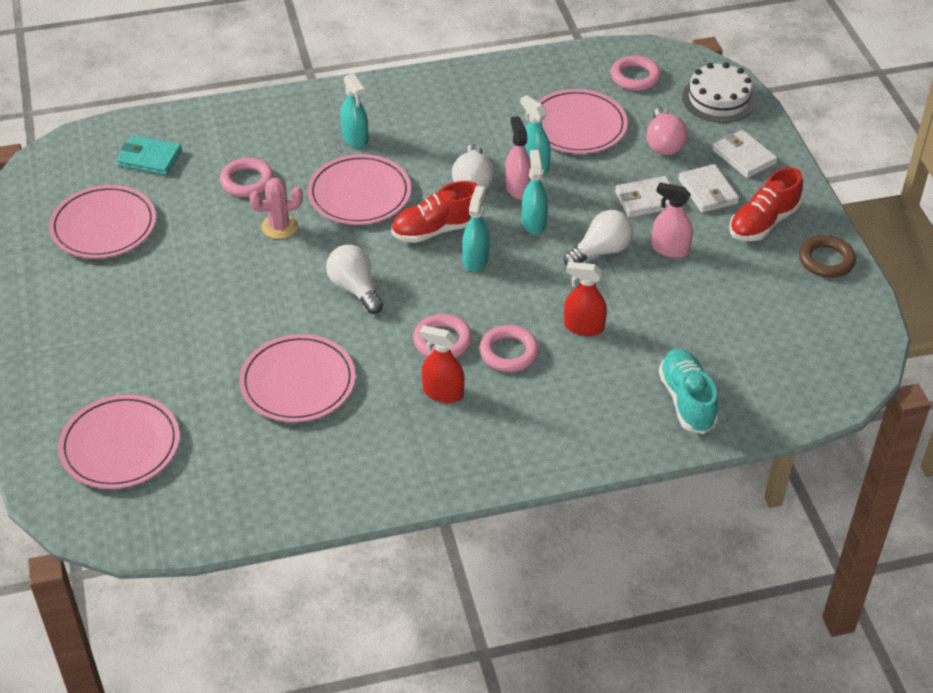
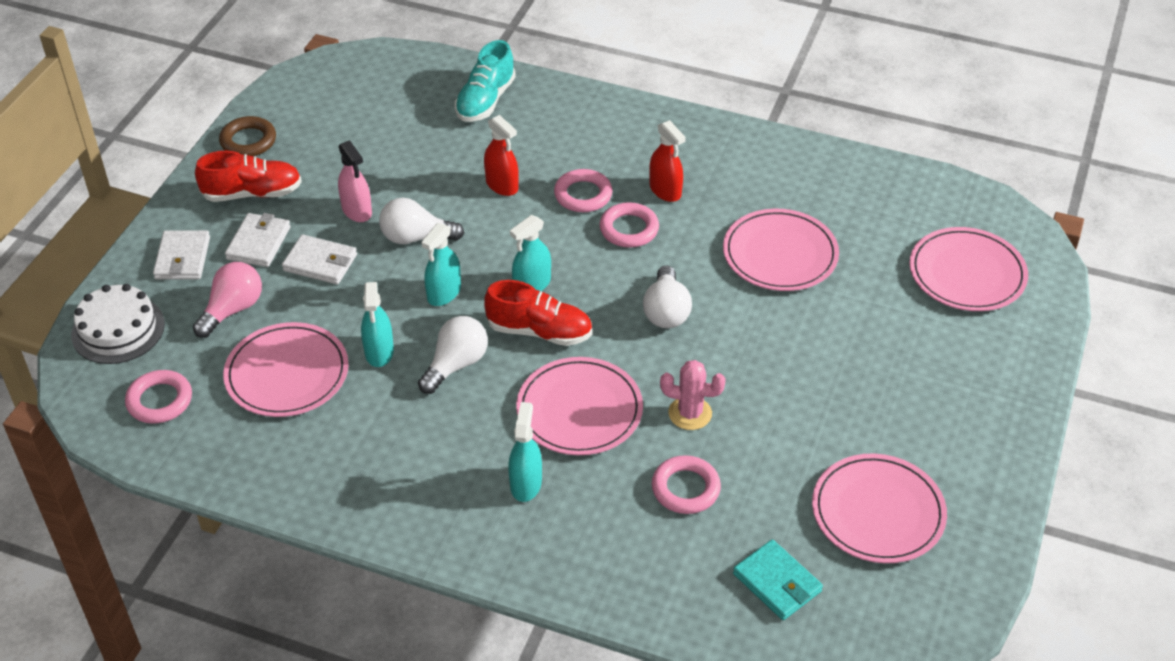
camera: 145 degrees left, 0 degrees up
(518, 188) = (421, 335): pink spray bottle -> none

